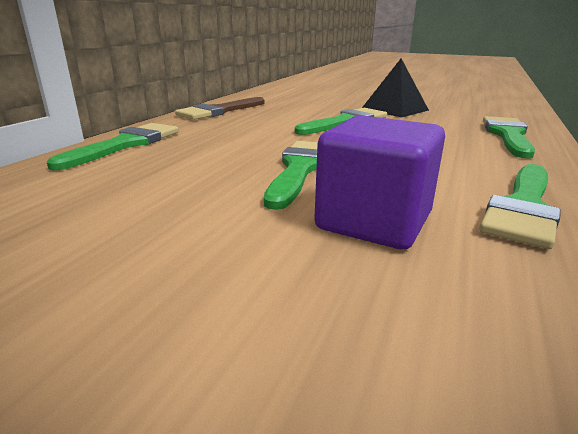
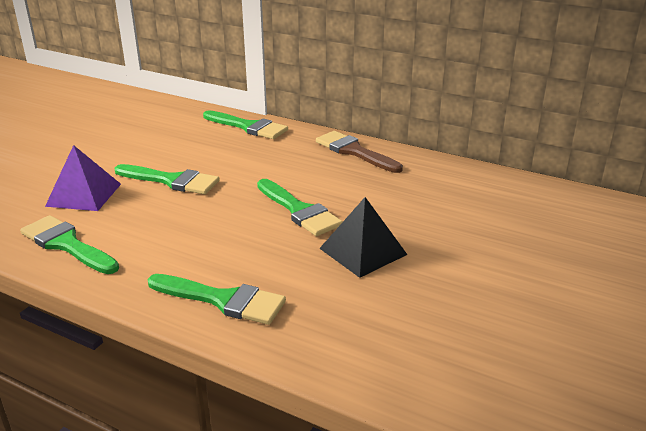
camera: 95 degrees right, 5 degrees up
(373, 222) = (84, 195): purple cube -> purple pyramid

